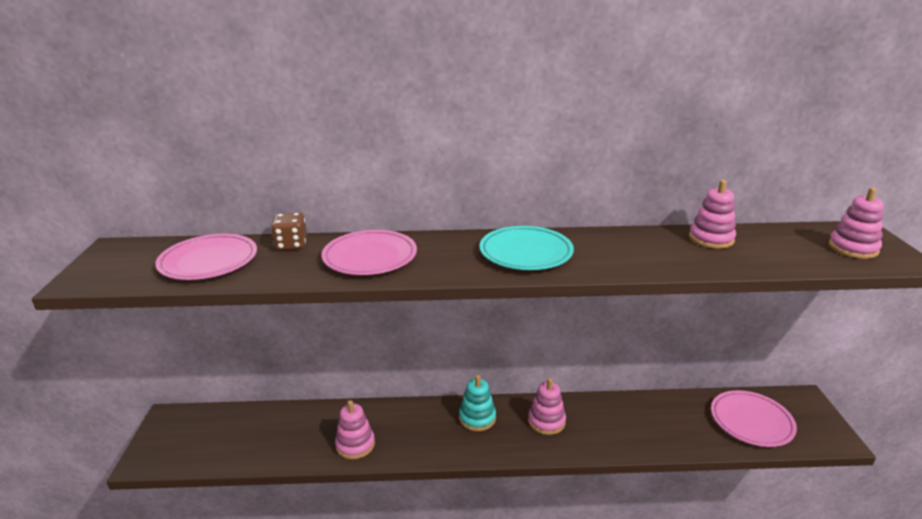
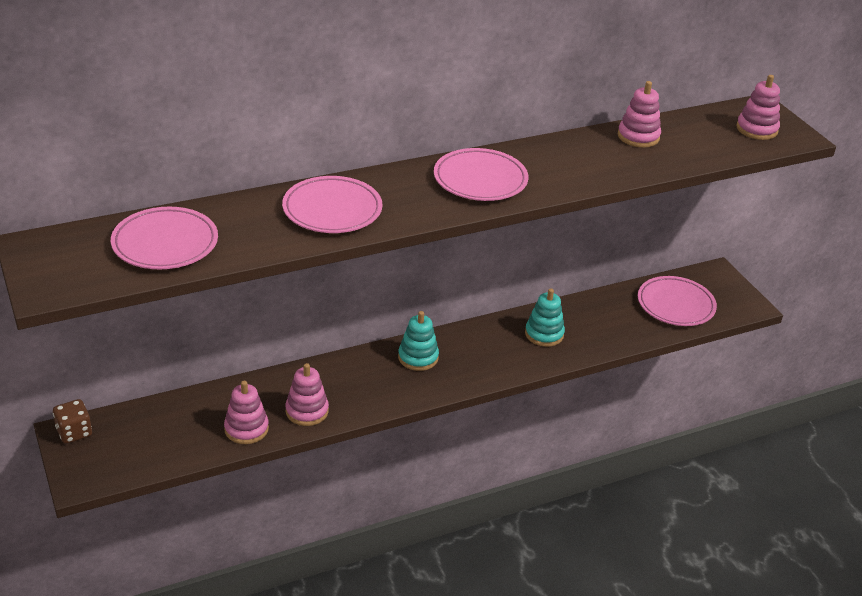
camera: 25 degrees left, 10 degrees up
(291, 245) = (235, 208): brown dice -> brown dice (74, 432)
(525, 253) = (480, 179): turquoise plate -> pink plate
(546, 421) = (488, 346): pink stacking toy -> pink stacking toy (246, 429)
(604, 422) = (544, 334): none -> turquoise stacking toy

